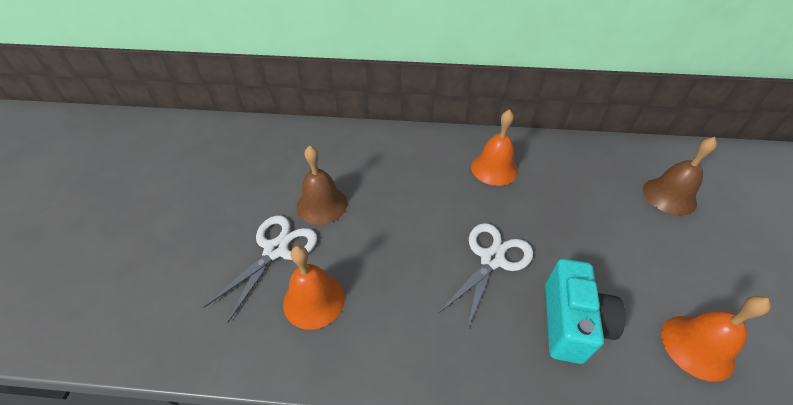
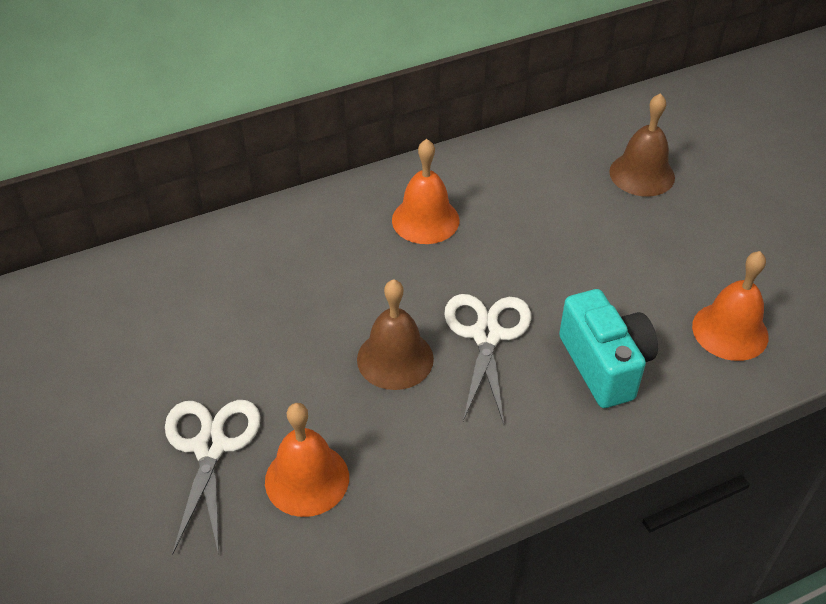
camera: 30 degrees left, 0 degrees up
(322, 204) = (228, 363): brown bell -> brown bell (395, 359)

